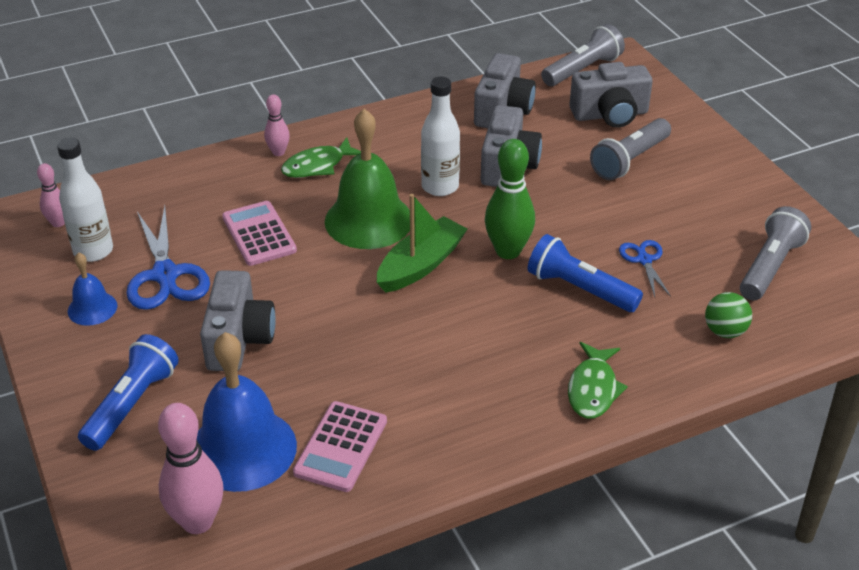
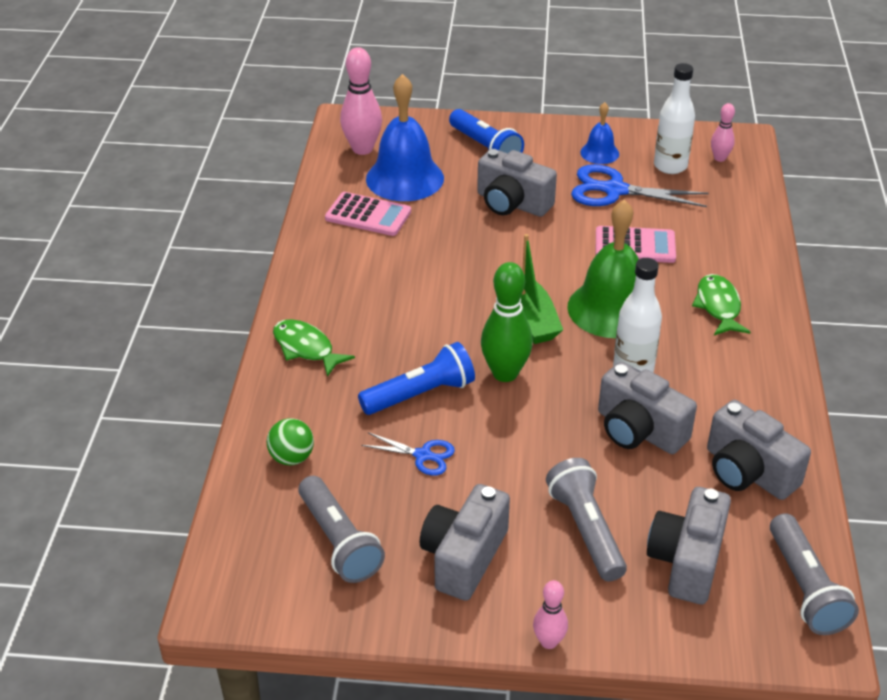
camera: 120 degrees right, 0 degrees up
(278, 152) = (756, 290): pink bowling pin -> pink bowling pin (549, 642)
(341, 447) = (368, 215): pink calculator -> pink calculator turned 150 degrees clockwise
(713, 204) = (464, 557): none -> grey camera

